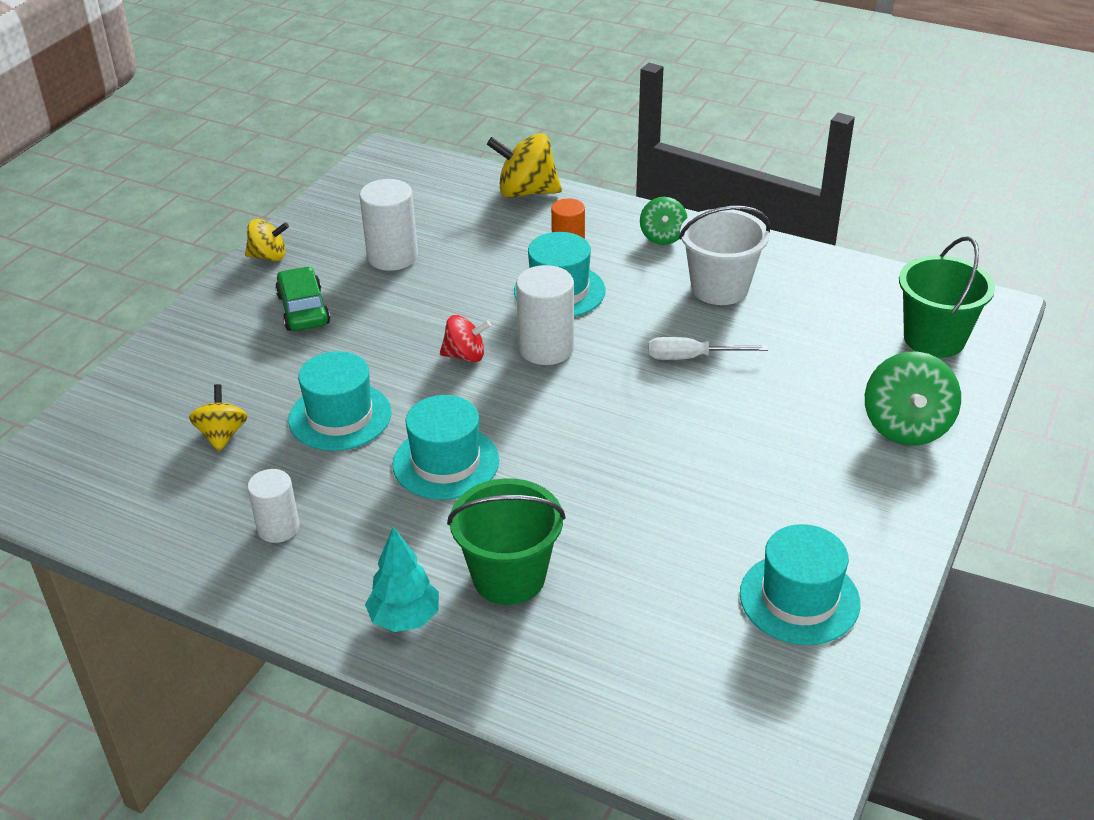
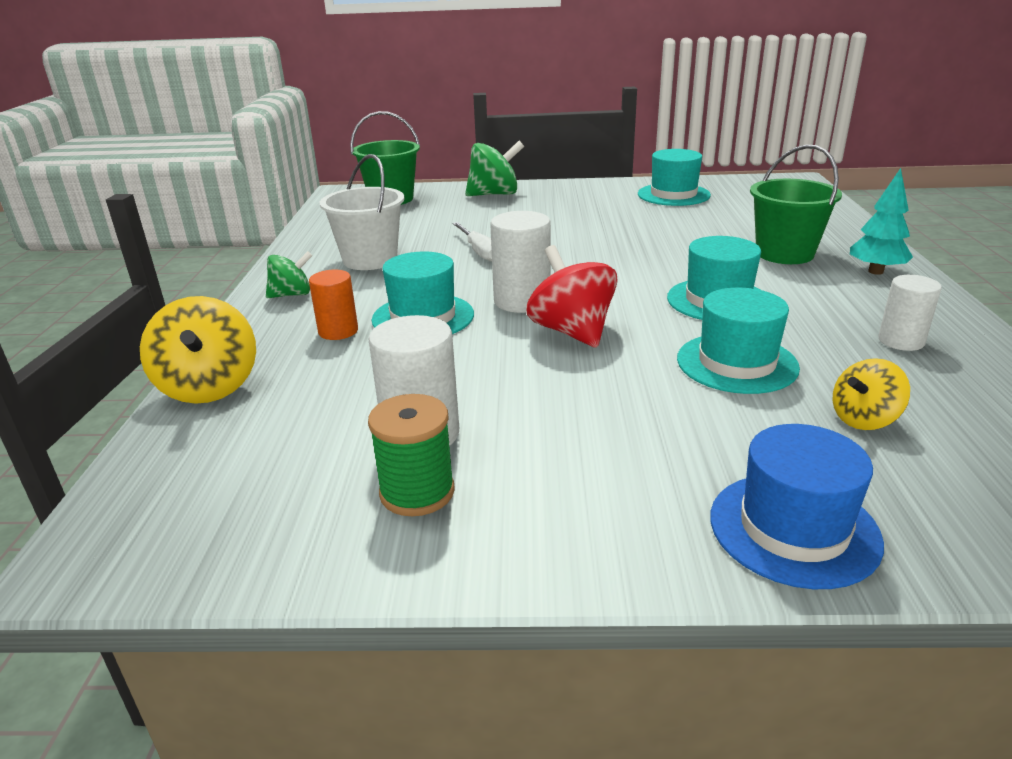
camera: 115 degrees left, 10 degrees down
(182, 351) = (793, 528): none -> blue hat
(269, 256) = (495, 555): yellow spinning top -> none
(303, 309) = (595, 459): green car -> none
(339, 245) = (417, 492): none -> green spool
(465, 356) = (572, 332): red spinning top -> red spinning top, size x1.63

